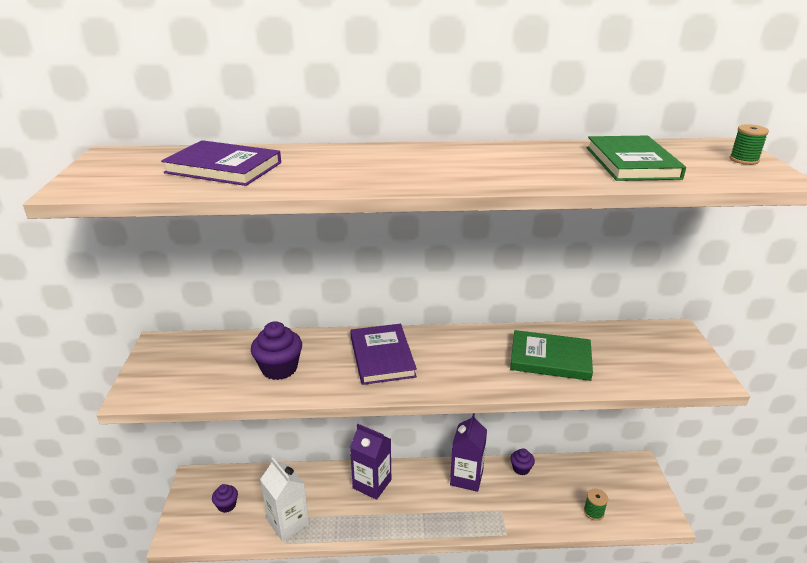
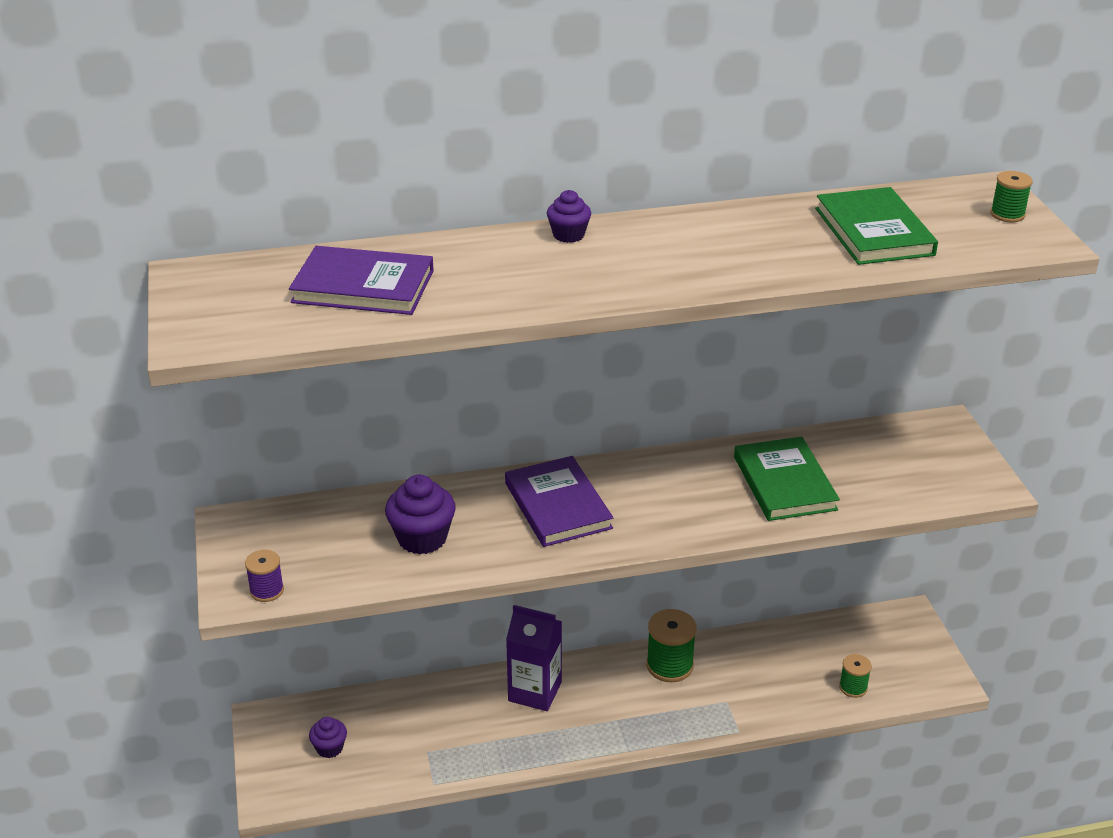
camera: 10 degrees left, 5 degrees up
(156, 393) = (267, 590): none -> purple spool
(288, 523) = (429, 759): white carton -> none
(466, 478) = (669, 665): purple carton -> green spool
(521, 469) = (745, 643): purple cupcake -> purple cupcake (568, 235)
(550, 359) = (784, 483): green book -> green book turned 75 degrees clockwise

